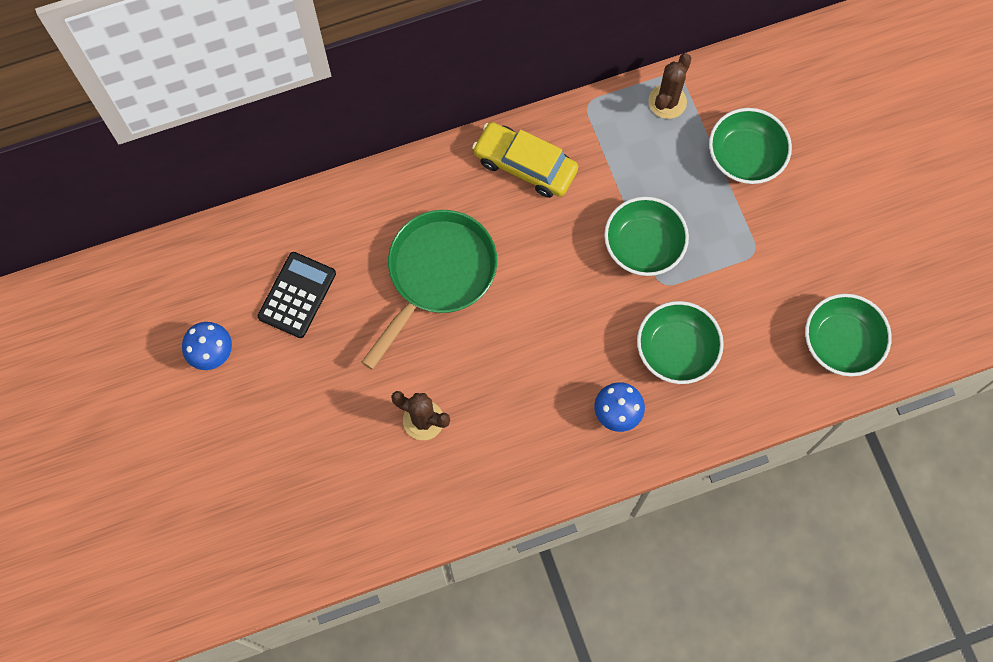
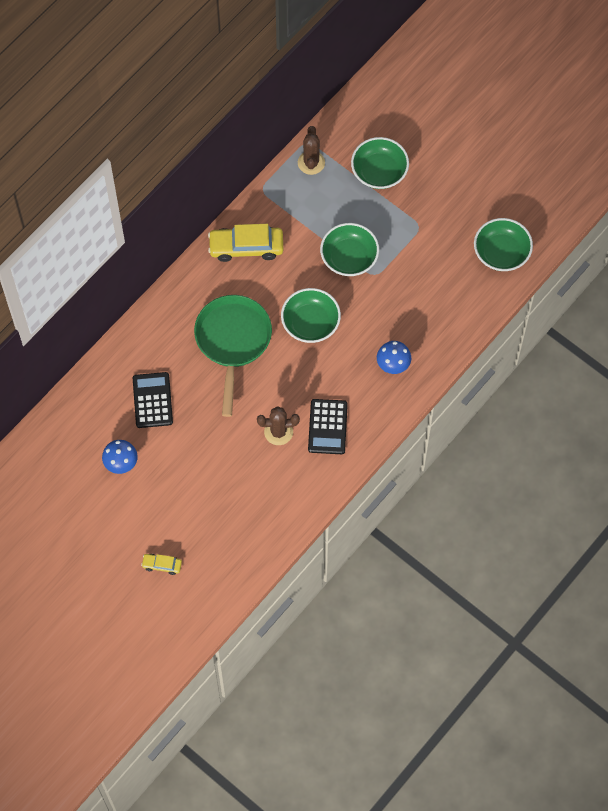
camera: 30 degrees left, 5 degrees down
(179, 511) = (162, 565): none -> yellow car
(487, 448) = (327, 427): none -> black calculator
(676, 350) = (406, 309): green bowl -> green bowl (310, 323)

